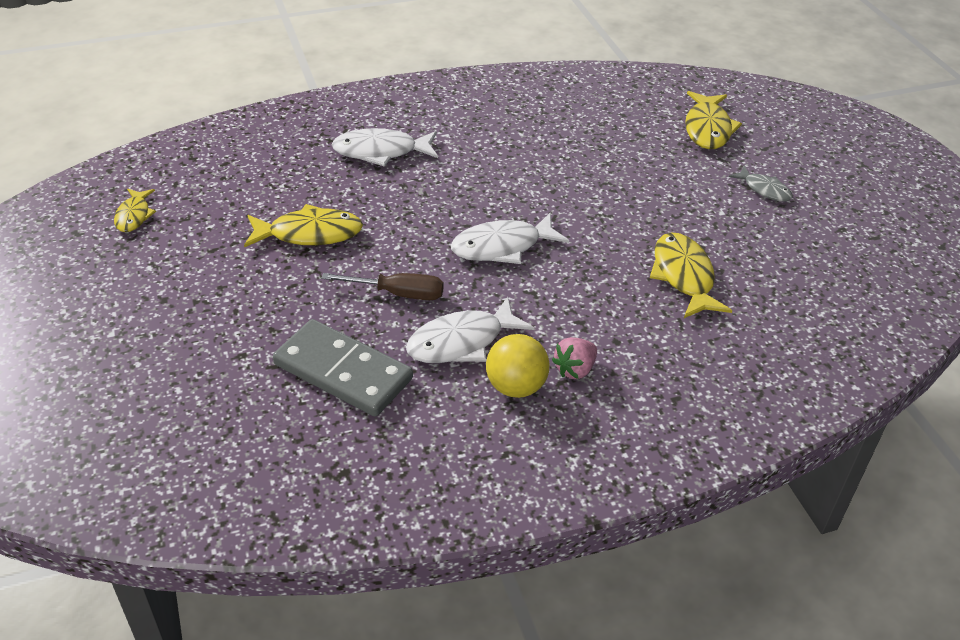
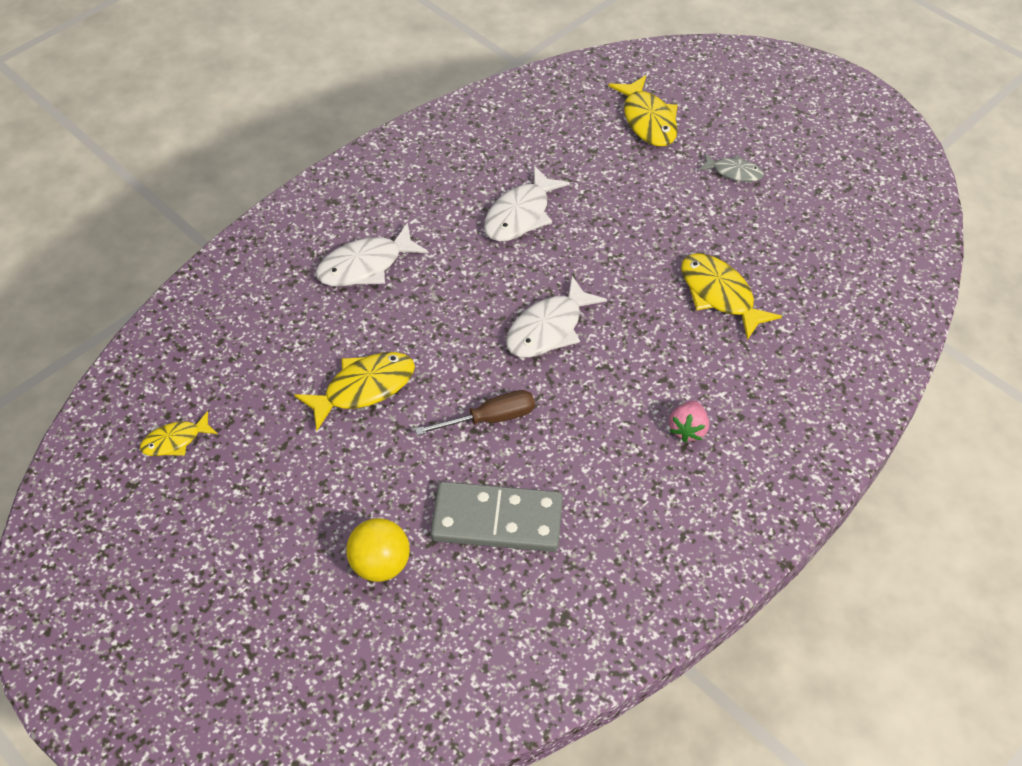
camera: 25 degrees left, 10 degrees up
(134, 216) = (175, 440): yellow fish -> yellow fish turned 90 degrees clockwise
(461, 342) = (578, 444): white fish -> white fish (520, 214)
(516, 387) = (651, 468): yellow ball -> yellow ball (380, 564)

